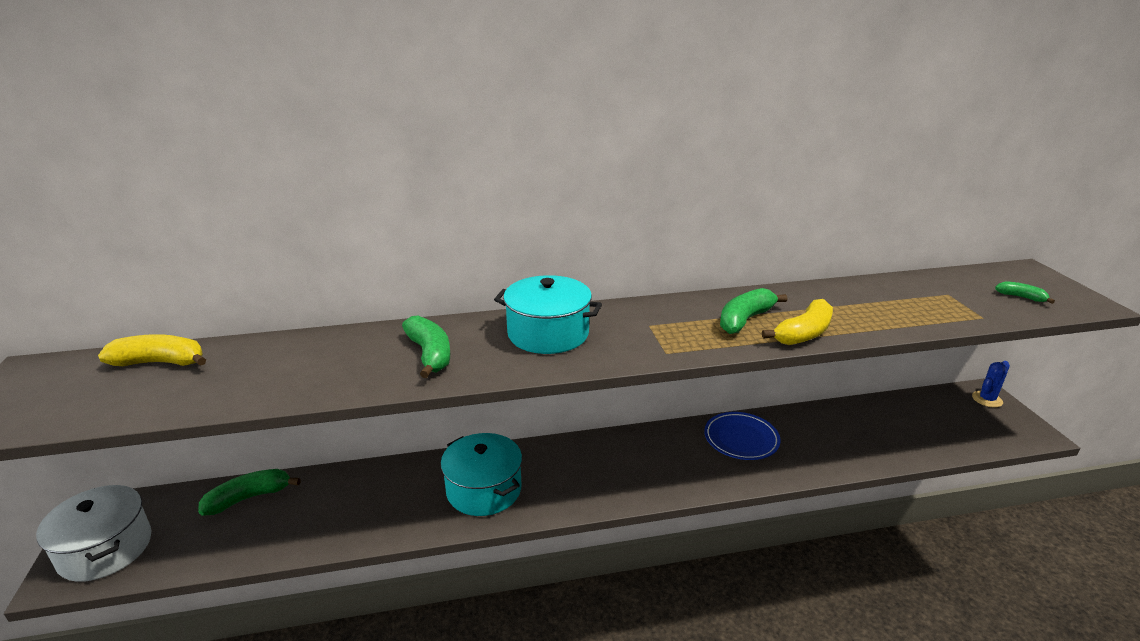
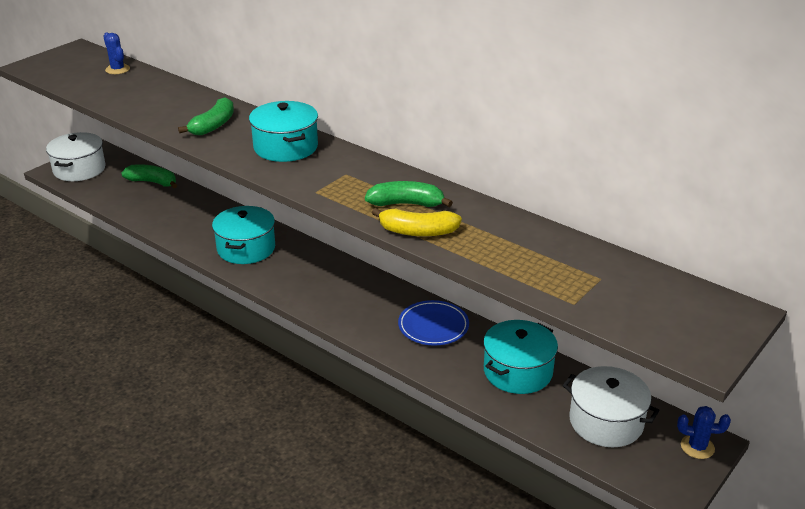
camera: 50 degrees right, 5 degrees up
(160, 362) = (117, 69): yellow banana -> blue cactus
(842, 428) = (518, 371): none -> turquoise pot
(935, 421) = (606, 422): none -> white pot
(1021, 297) = (656, 317): green banana -> none

